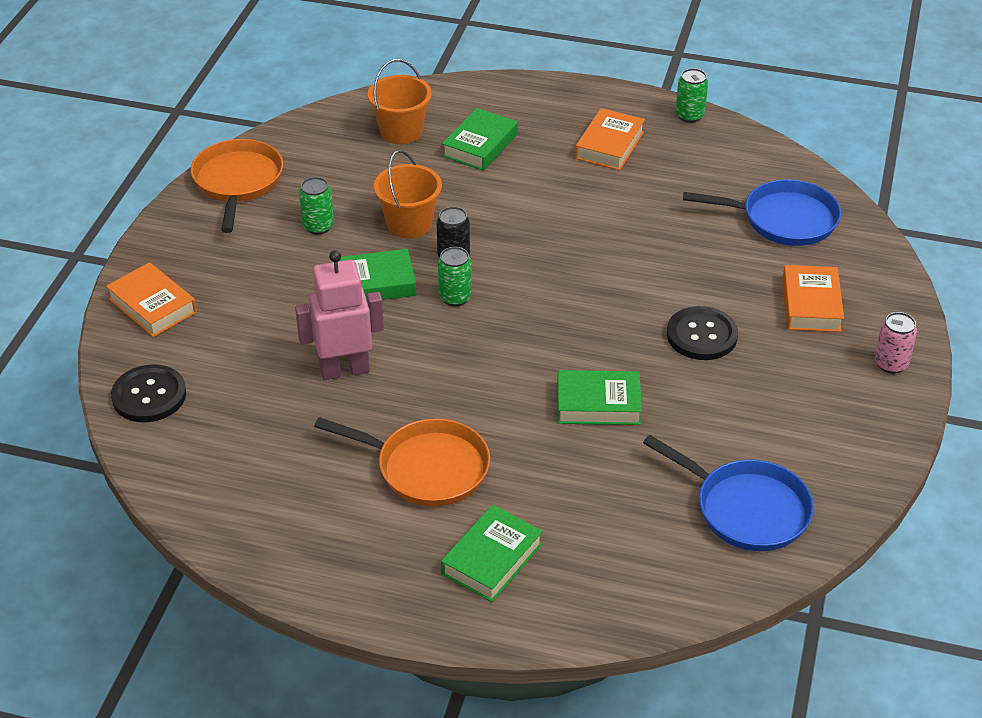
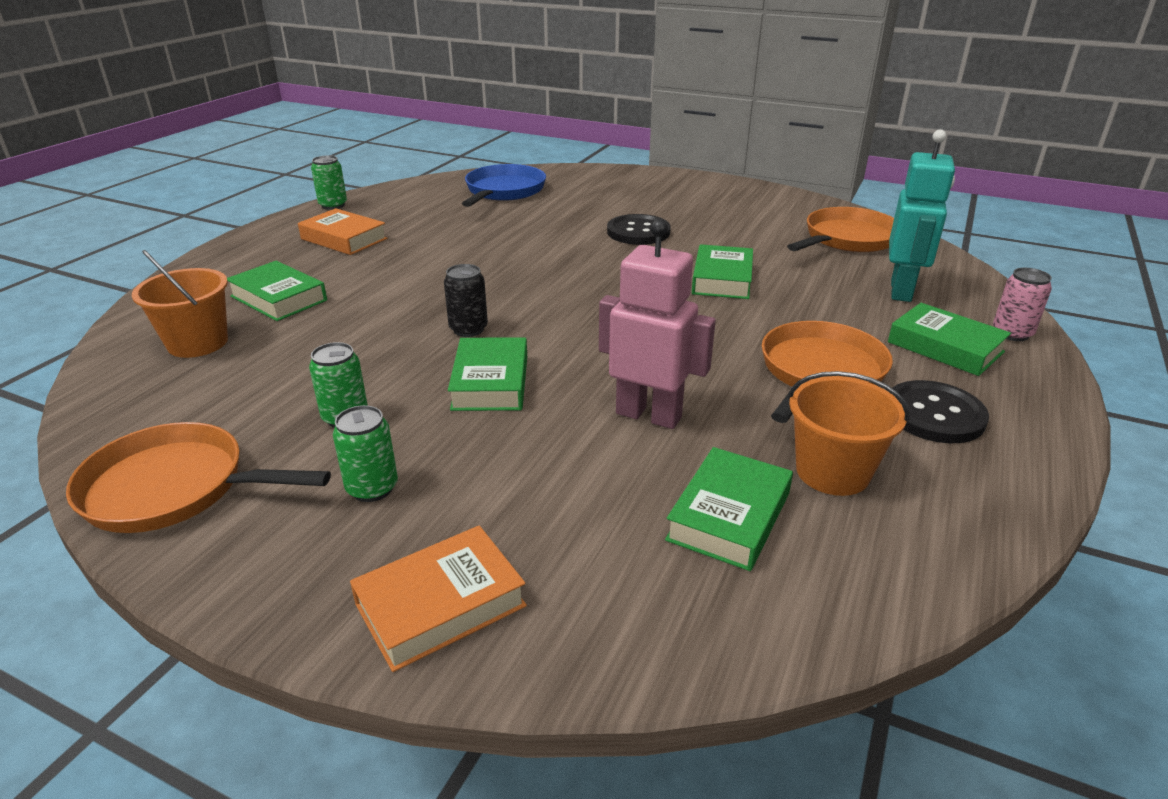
camera: 80 degrees left, 10 degrees down
(149, 395) = (677, 615): black button -> black button (934, 414)
(234, 415) = (729, 516): none -> green book
(344, 370) = (649, 415): pink robot -> pink robot turned 120 degrees clockwise
(409, 224) = (389, 351): orange bucket -> orange bucket (832, 472)
(455, 297) = (540, 334): green can -> green can (372, 488)
(611, 542) = (901, 291): none -> turquoise robot
(746, 509) = (847, 239): blue pan -> orange pan
(811, 305) = (612, 195): orange book -> none
(891, 364) = (686, 181): pink can -> pink can (1012, 333)

